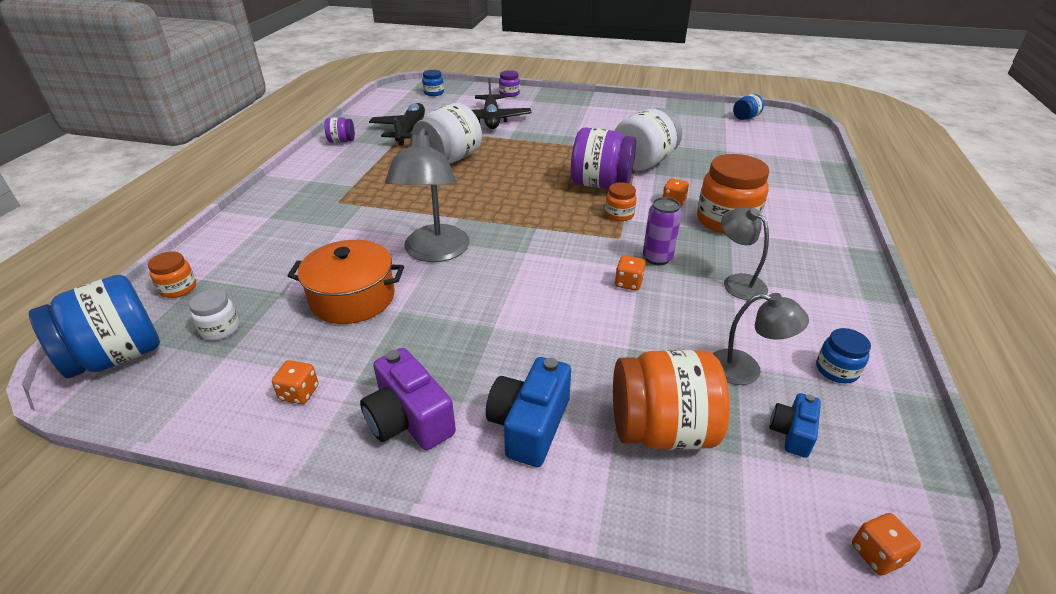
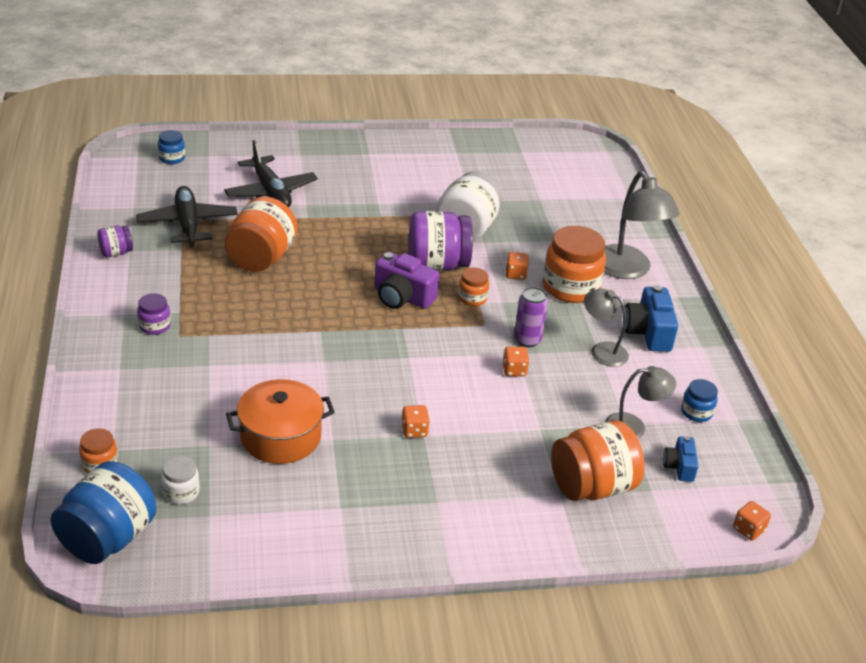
camera: 25 degrees left, 0 degrees up
(299, 393) = (301, 527): orange dice -> orange dice (414, 430)
(409, 419) = (405, 525): purple camera -> purple camera (402, 297)
(434, 252) = (323, 374): grey lamp -> grey lamp (627, 270)
(449, 159) = (261, 258): white jar -> orange jar
(509, 94) = (266, 147): purple jar -> purple jar (154, 326)
(529, 425) = (497, 506): blue camera -> blue camera (648, 332)
(745, 118) = (542, 149): blue jar -> none

